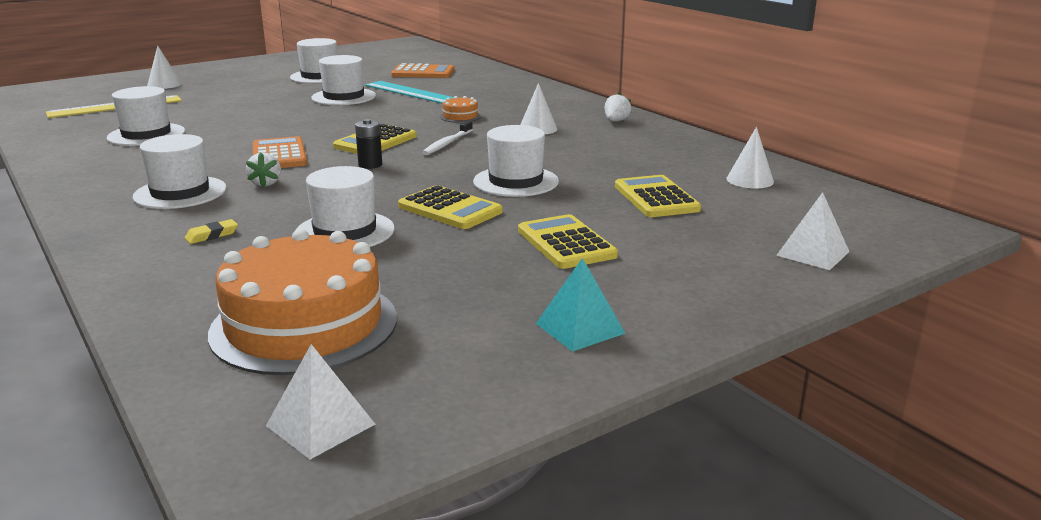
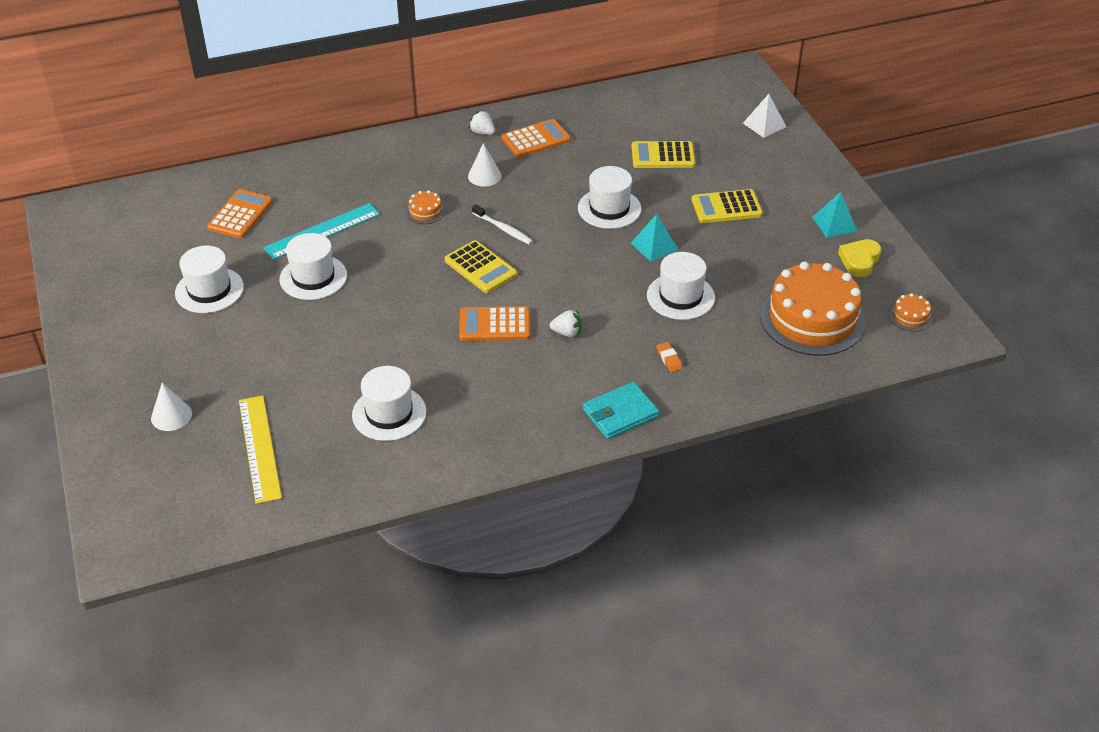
camera: 75 degrees left, 20 degrees up
(112, 219) = (620, 413): none -> turquoise wallet
(180, 193) = (572, 380): white hat -> none
(212, 235) = (669, 359): yellow eraser -> orange eraser
(320, 425) = (910, 316): white pyramid -> orange cake
(370, 165) = (542, 275): black battery -> none
(450, 209) = (654, 246): yellow calculator -> turquoise pyramid
(481, 359) = (859, 261): none -> yellow heart
(626, 140) = (536, 139): none -> orange calculator
(750, 180) = (643, 110): white cone -> none

